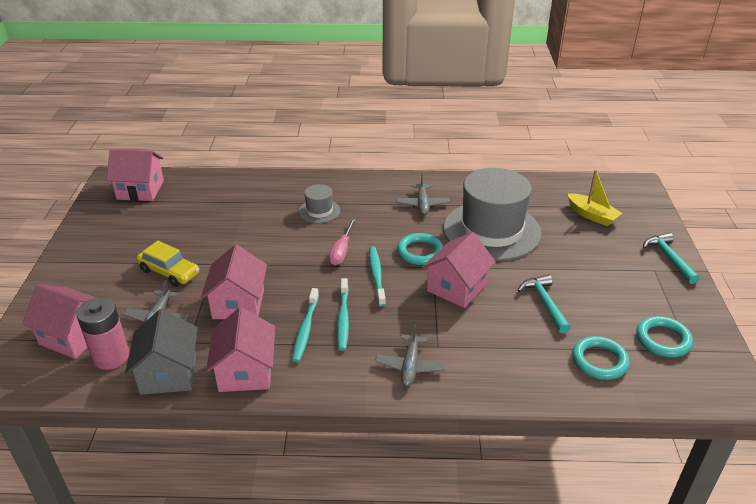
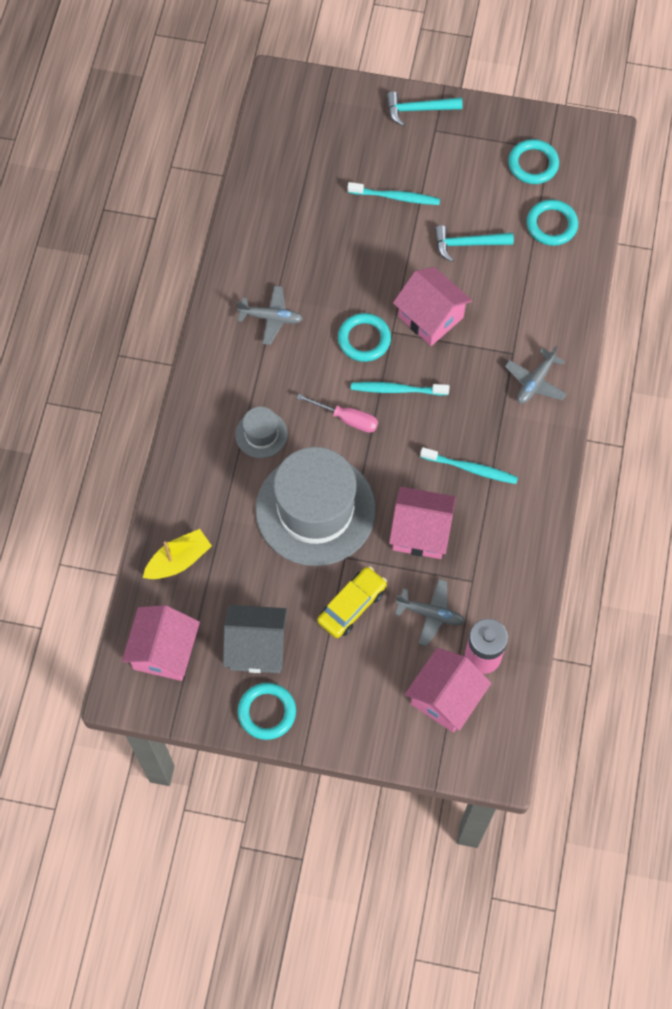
camera: 80 degrees left, 30 degrees up
(83, 239) = (267, 712): none -> turquoise ring
(168, 373) = (514, 599): grey house -> grey house (256, 647)
(245, 372) = (522, 528): pink house -> none
(343, 318) = (460, 431): turquoise toothbrush -> turquoise toothbrush (396, 197)
(410, 366) = (535, 382): grey plane -> grey plane turned 105 degrees clockwise
(491, 230) = (338, 258): grey hat -> grey hat (315, 509)
(592, 215) = (330, 151): yellow boat -> yellow boat (178, 560)

